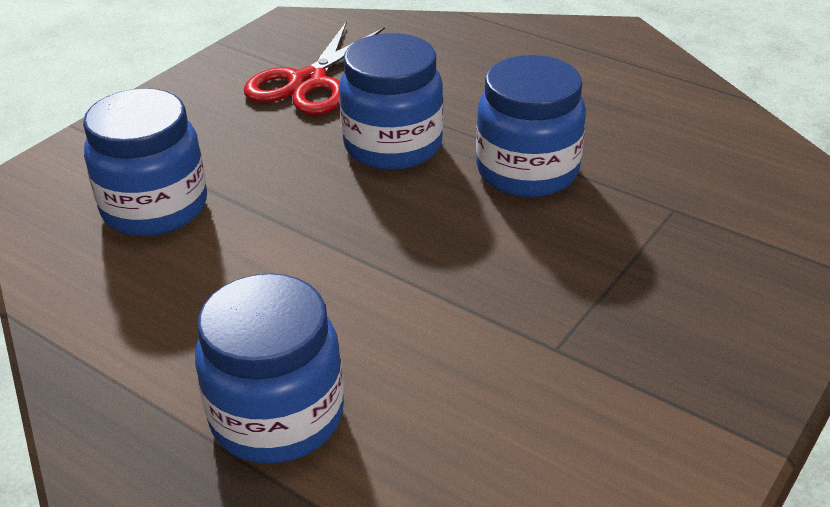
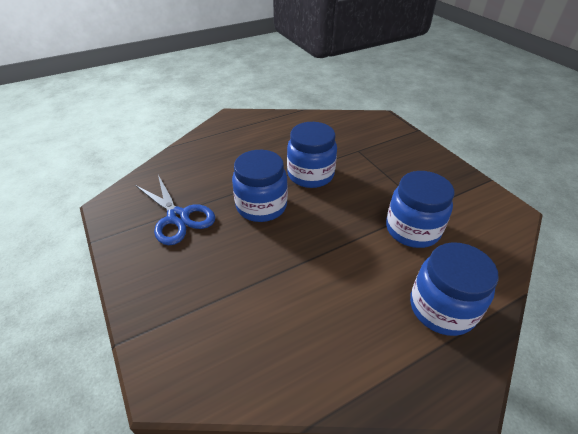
camera: 65 degrees left, 5 degrees up
(155, 207) = (248, 317): blue jar -> blue jar (412, 229)
(308, 82) = (178, 217): red scissors -> blue scissors

